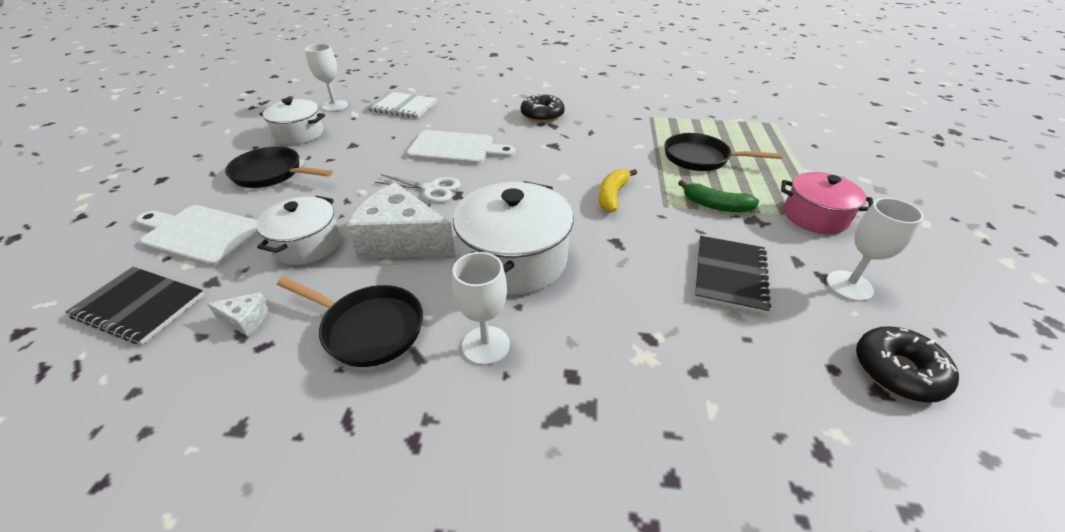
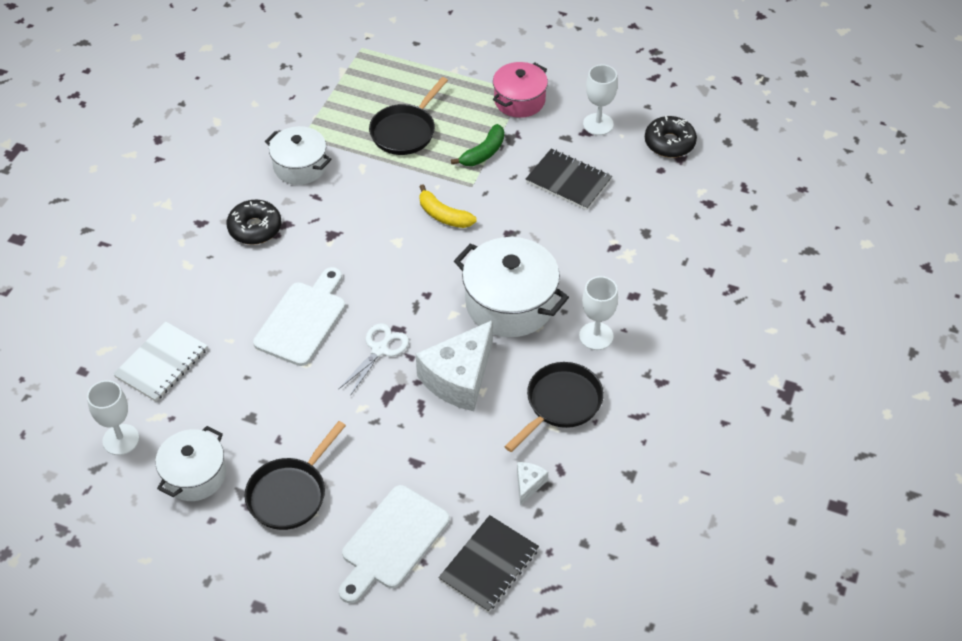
camera: 75 degrees left, 10 degrees up
(307, 244) = (440, 450): white pot -> white pot (300, 166)

